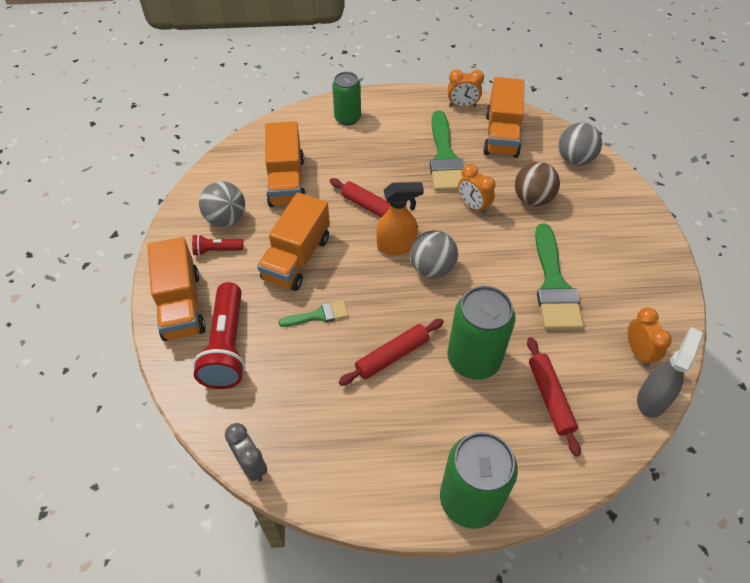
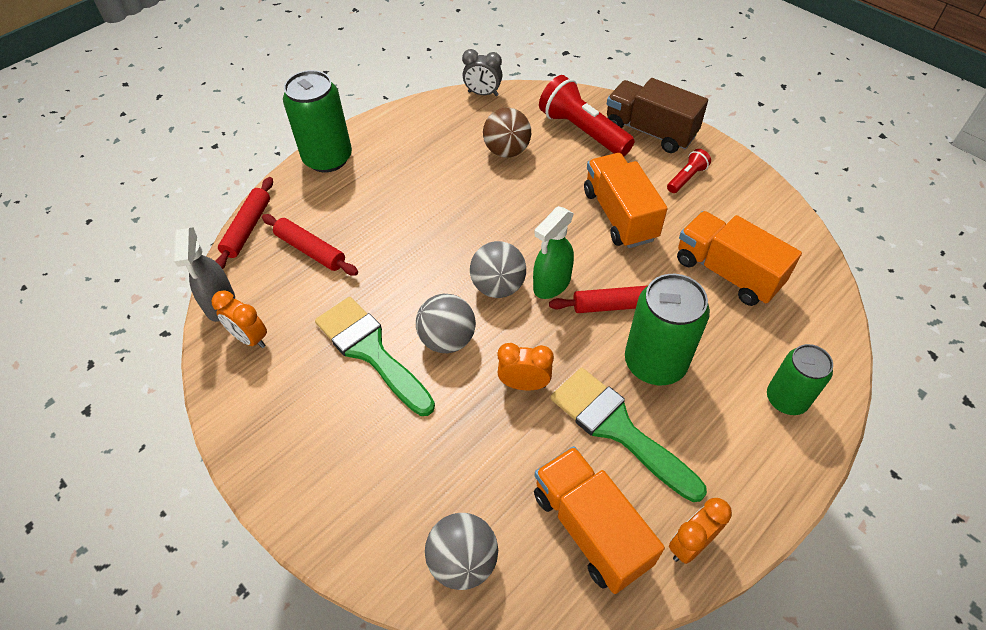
camera: 140 degrees right, 0 degrees up
(181, 305) = (650, 131): orange truck -> brown truck
(226, 219) = (720, 204): grey ball -> grey ball (447, 339)
(319, 315) = (547, 189): green brush -> none
(392, 356) = (460, 200): red rolling pin -> red rolling pin (247, 229)
(396, 246) = (551, 284): orange spray bottle -> green spray bottle
(473, 359) = (394, 238): green can -> green can (655, 363)
(532, 199) = (468, 445): brown ball -> brown ball (507, 151)

